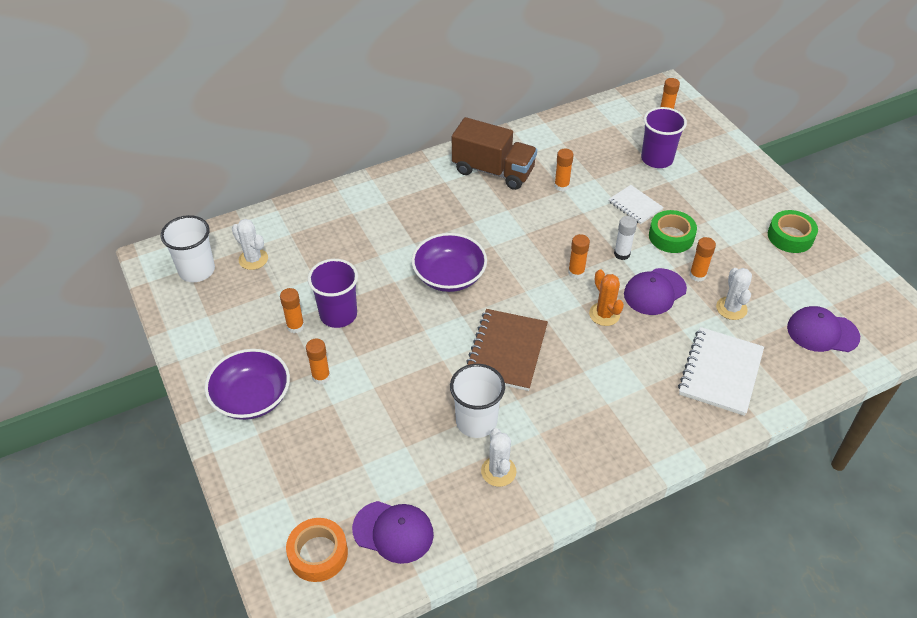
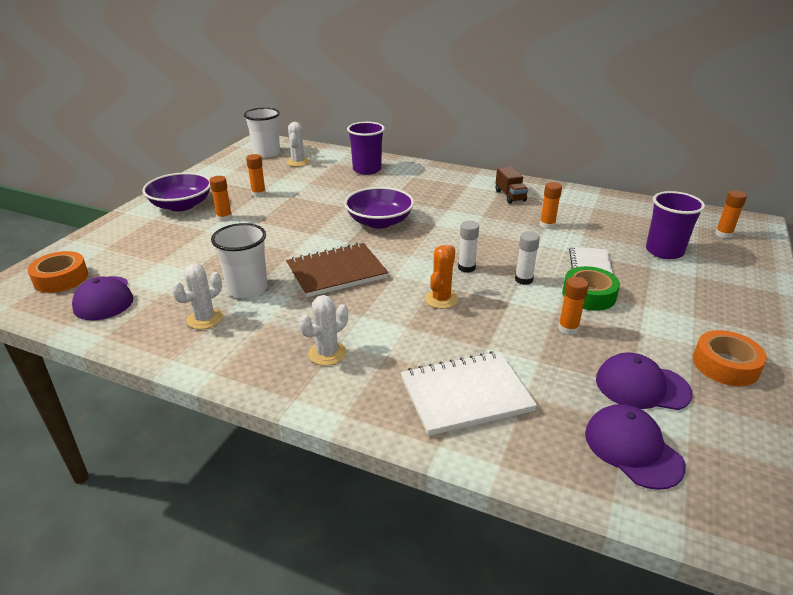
camera: 50 degrees right, 15 degrees down
(338, 314) = (287, 202): purple cup -> purple cup (367, 170)
(493, 171) = (510, 196): brown truck -> brown truck, size x0.54
(576, 272) = (466, 268): orange glue stick -> white glue stick
(654, 292) = (508, 313): purple cap -> purple cap (642, 386)
(731, 308) = (560, 367): white cactus -> white cactus (327, 353)
(790, 236) = (725, 365): green tape -> orange tape

